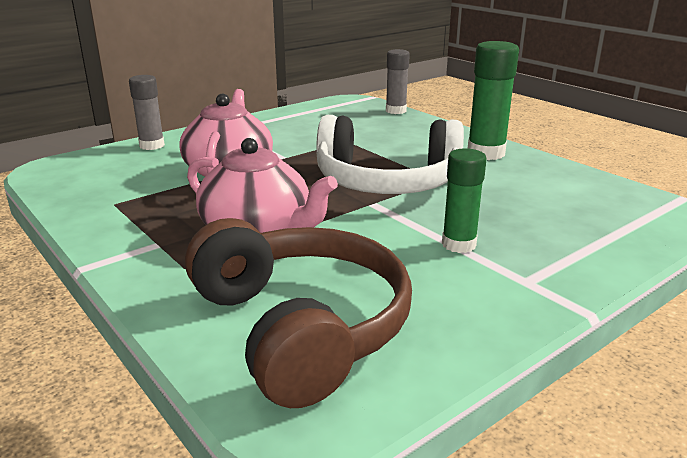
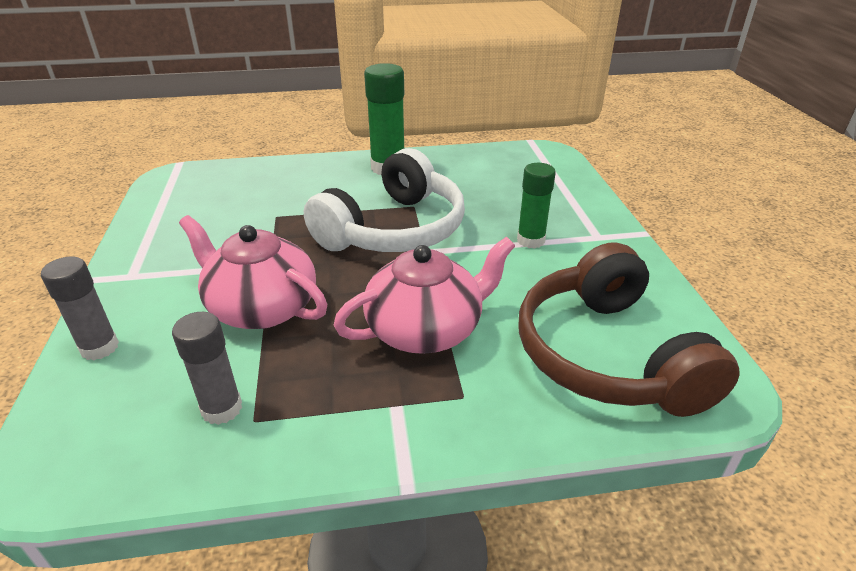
camera: 60 degrees left, 10 degrees up
(300, 327) = (607, 355): brown headphones -> brown headphones turned 105 degrees counterclockwise
(396, 111) = (238, 166): grey glue stick -> grey glue stick (222, 409)

